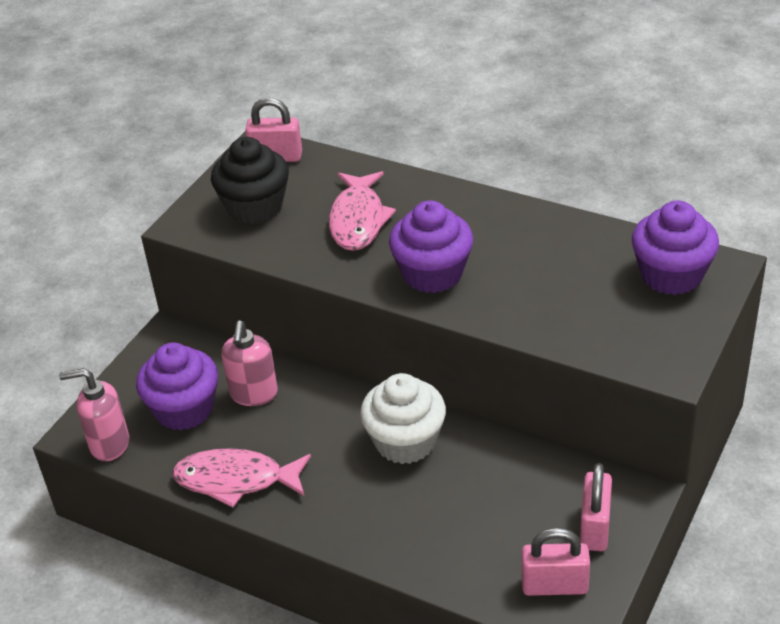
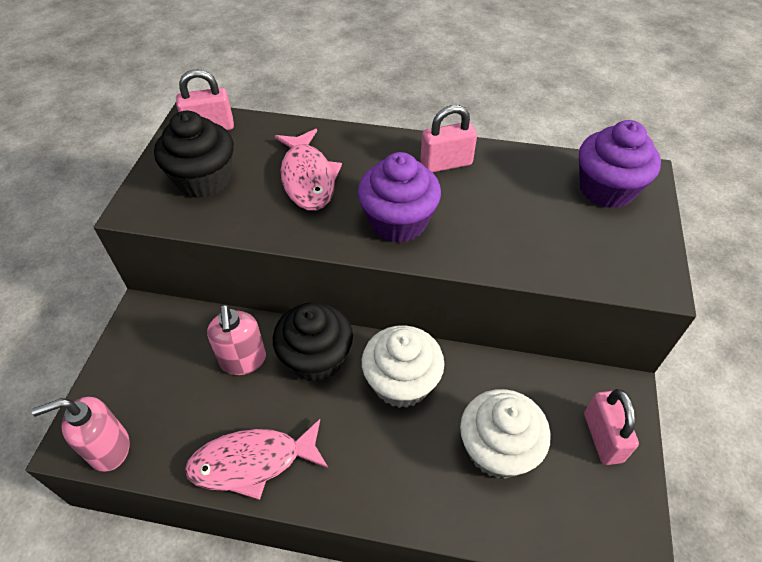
camera: 20 degrees left, 10 degrees up
(184, 409) = (178, 391): purple cupcake -> none
(327, 405) = (316, 358): none -> black cupcake
(479, 516) = (497, 449): none -> white cupcake
(554, 585) = (596, 512): pink padlock -> pink padlock (446, 164)

